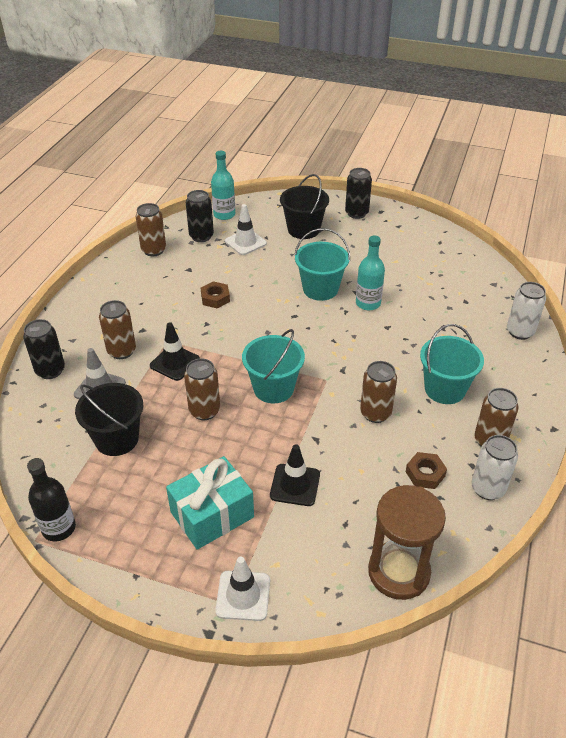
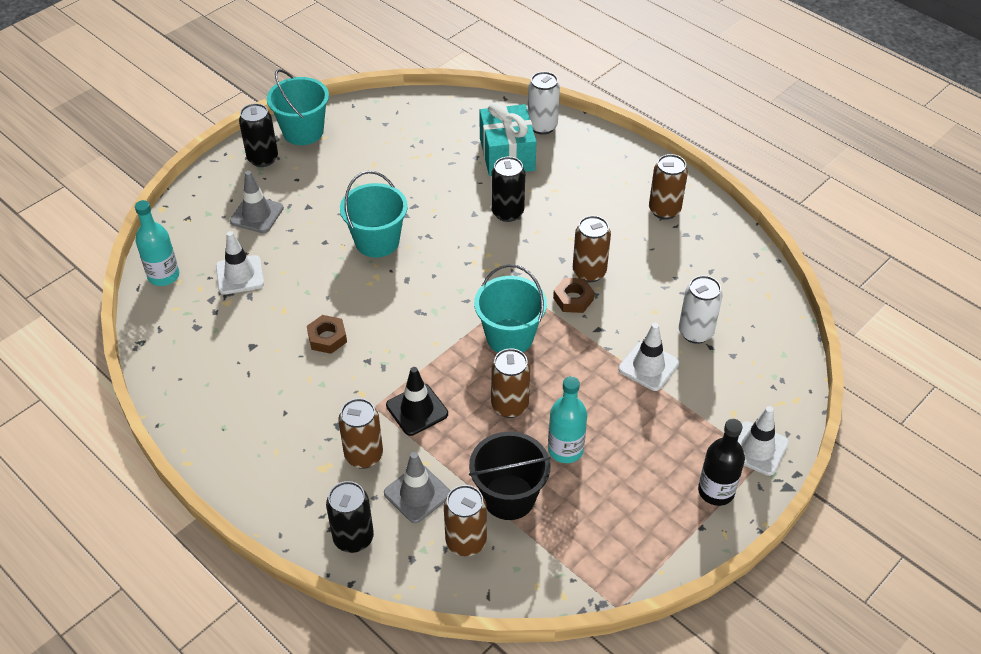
camera: 65 degrees left, 5 degrees up
(59, 528) = (612, 581): black bottle -> black bottle (716, 491)
(153, 250) = (184, 369): brown can -> brown can (466, 542)
(201, 236) = (192, 313): black can -> black can (507, 212)
(212, 514) = (654, 443): turquoise gift -> turquoise gift (507, 154)
(295, 485) = (648, 366): black traffic cone -> white traffic cone
(303, 229) = (257, 215): black bucket -> grey traffic cone
(368, 303) = (427, 213): turquoise bottle -> turquoise bottle (565, 450)
(398, 572) = (776, 331): brown hourglass -> none
(425, 474) = (680, 269): brown nut -> brown nut (573, 299)
(445, 389) = (586, 211): turquoise bucket -> turquoise bucket (303, 131)
(488, 489) = (716, 236): white can -> white can (695, 332)

